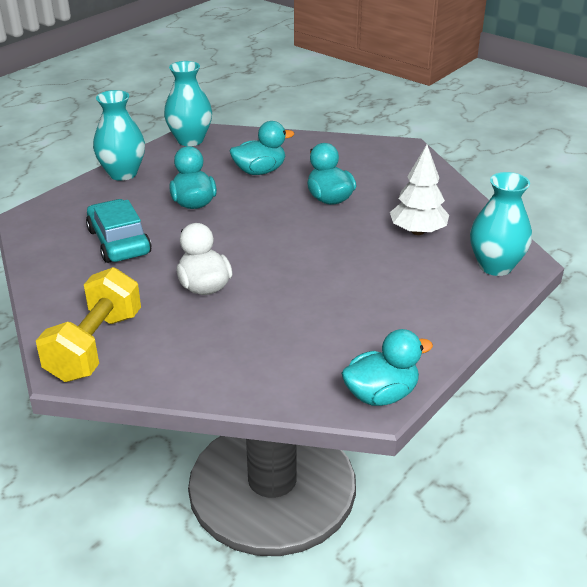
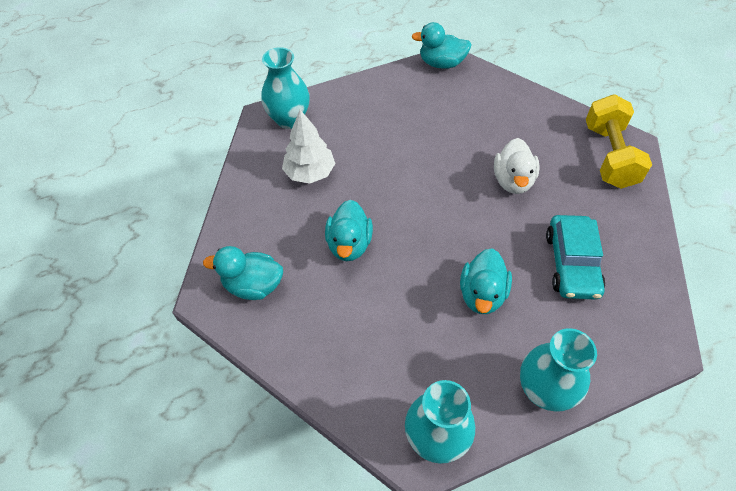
camera: 150 degrees left, 20 degrees up
(95, 346) = (609, 156): yellow dumbbell -> yellow dumbbell turned 45 degrees counterclockwise
(260, 171) = (387, 322): turquoise duck -> turquoise duck (253, 285)

